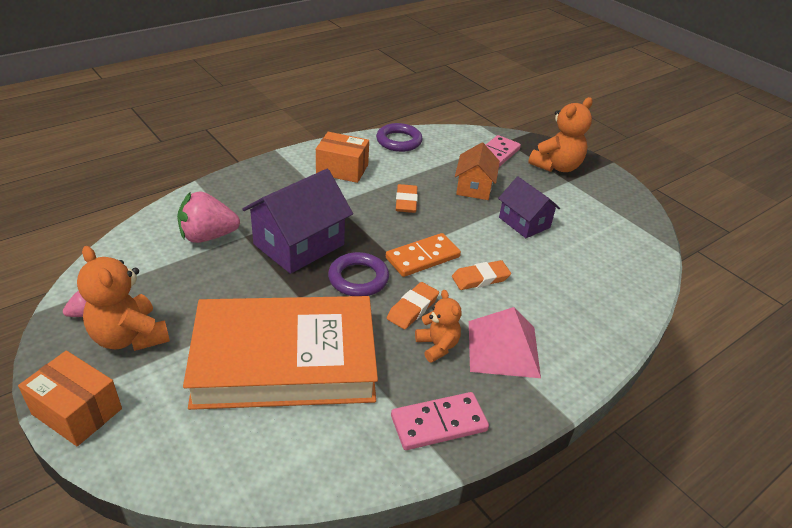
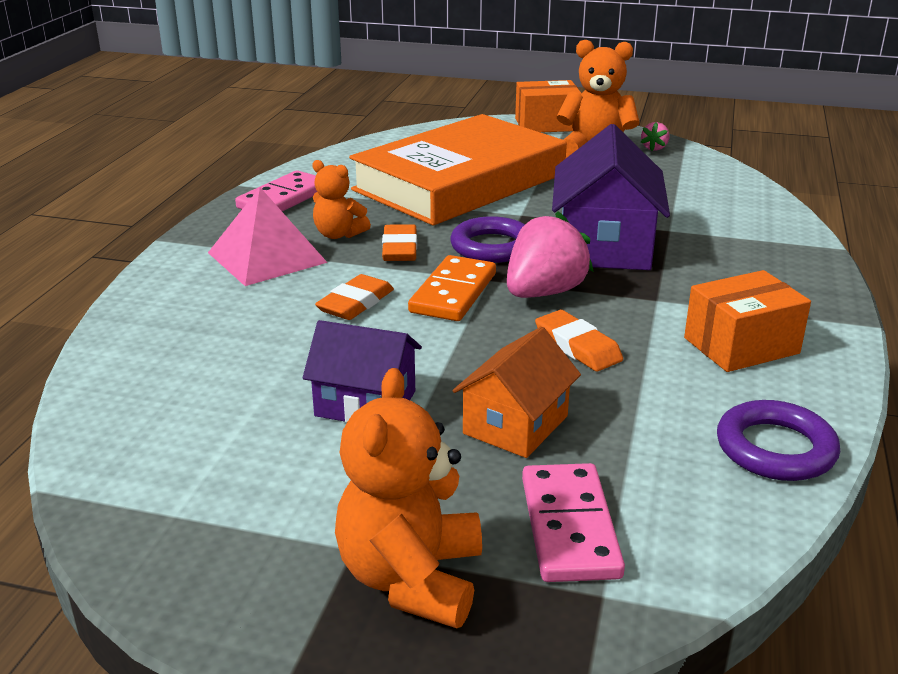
camera: 145 degrees right, 10 degrees down
(208, 236) = (698, 215): pink strawberry -> pink strawberry (544, 292)
(474, 187) = (515, 425): orange house -> orange house turned 60 degrees clockwise

